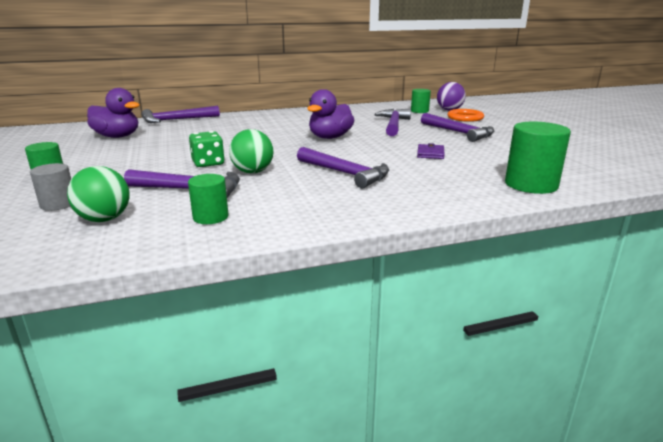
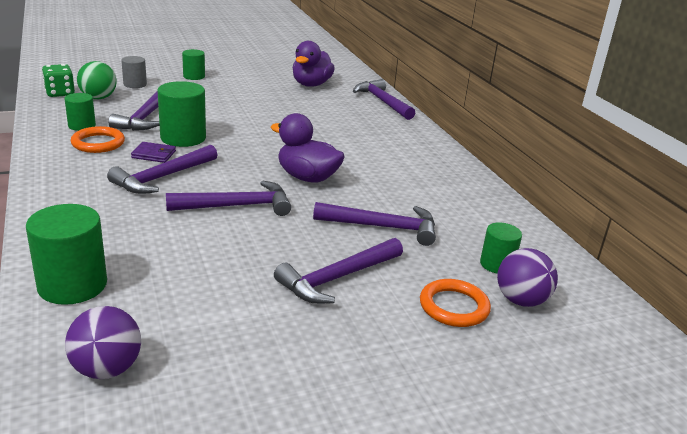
camera: 85 degrees right, 5 degrees up
(208, 163) = (215, 121): green dice -> green dice (60, 93)
(252, 172) = (183, 138): green ball -> green cylinder
(267, 203) = (98, 143): none -> orange ring
(385, 152) = (237, 206): none -> purple hammer
(430, 154) = (223, 235): purple wallet -> purple wallet (154, 154)
(596, 169) = (107, 369): none -> purple ball

